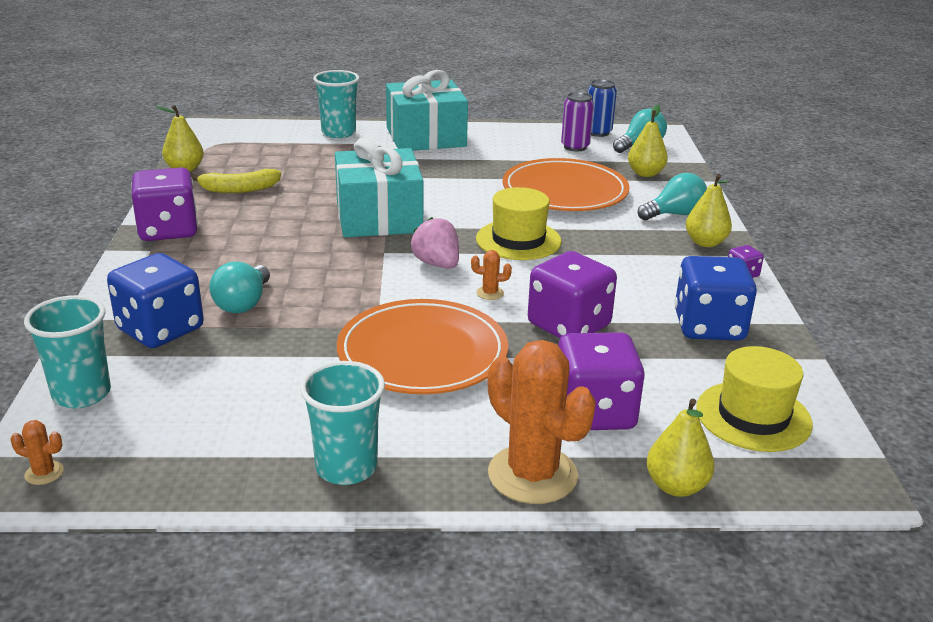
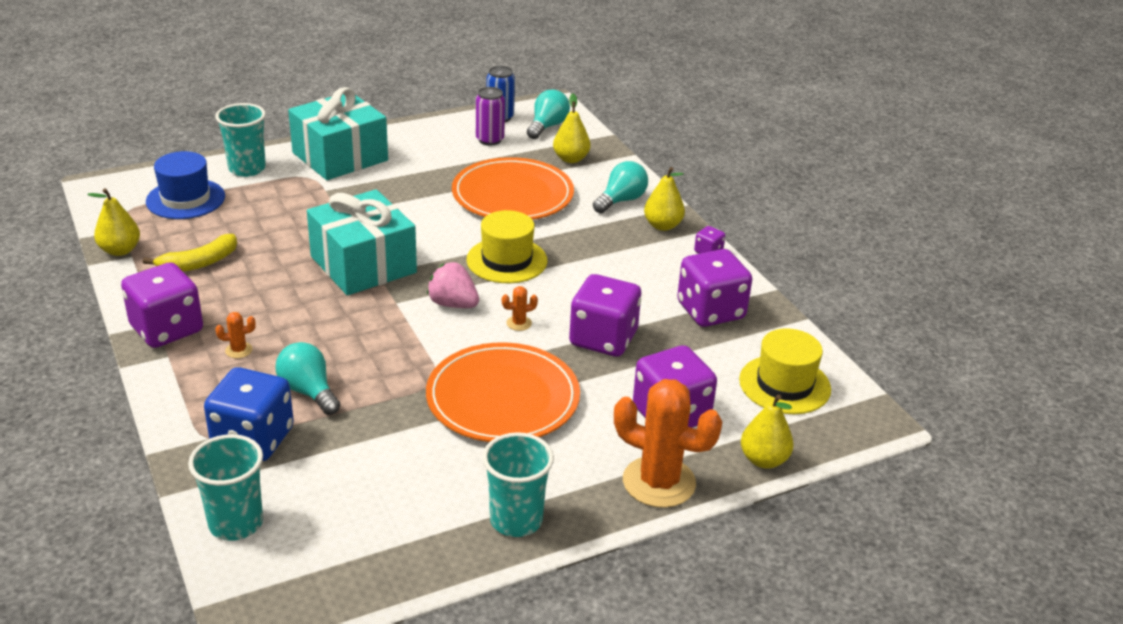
camera: 25 degrees left, 5 degrees up
(44, 473) = (269, 604): orange cactus -> orange cactus (239, 350)
(243, 303) = (308, 391): turquoise light bulb -> turquoise light bulb turned 150 degrees clockwise
(269, 144) = (185, 199): none -> blue hat
(709, 326) = (710, 311): blue dice -> purple dice

